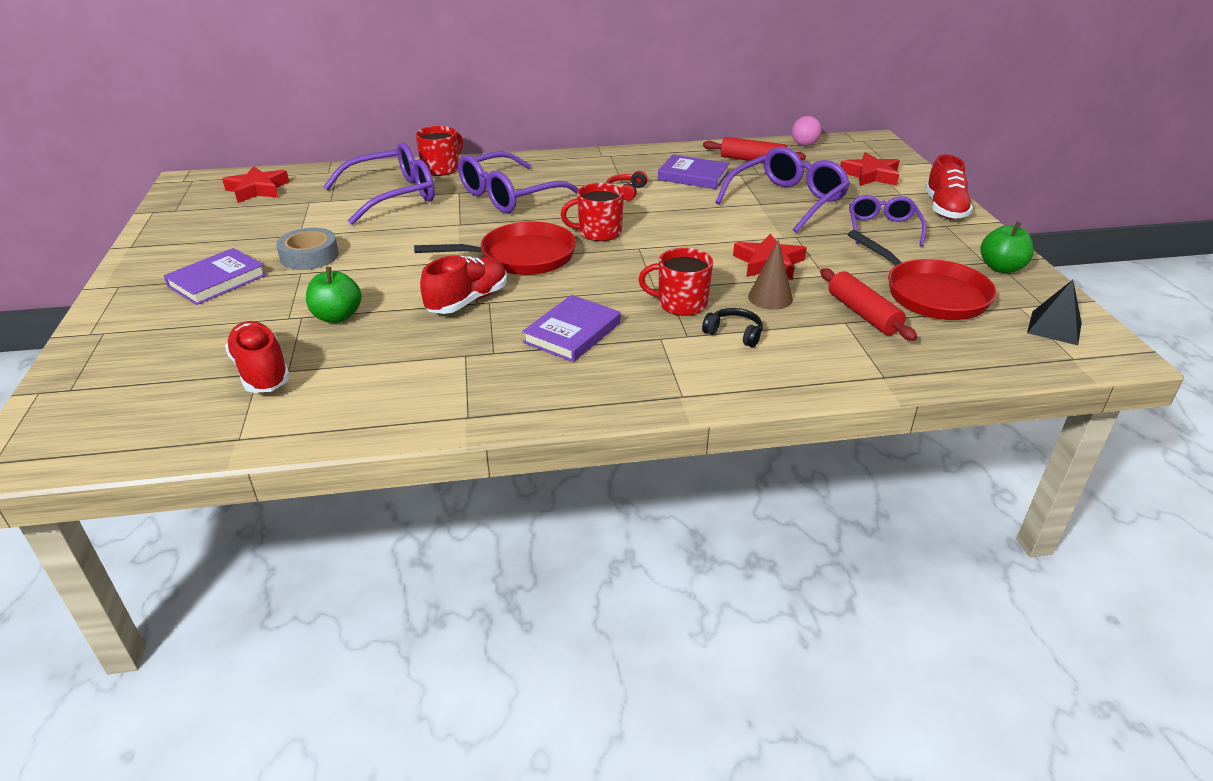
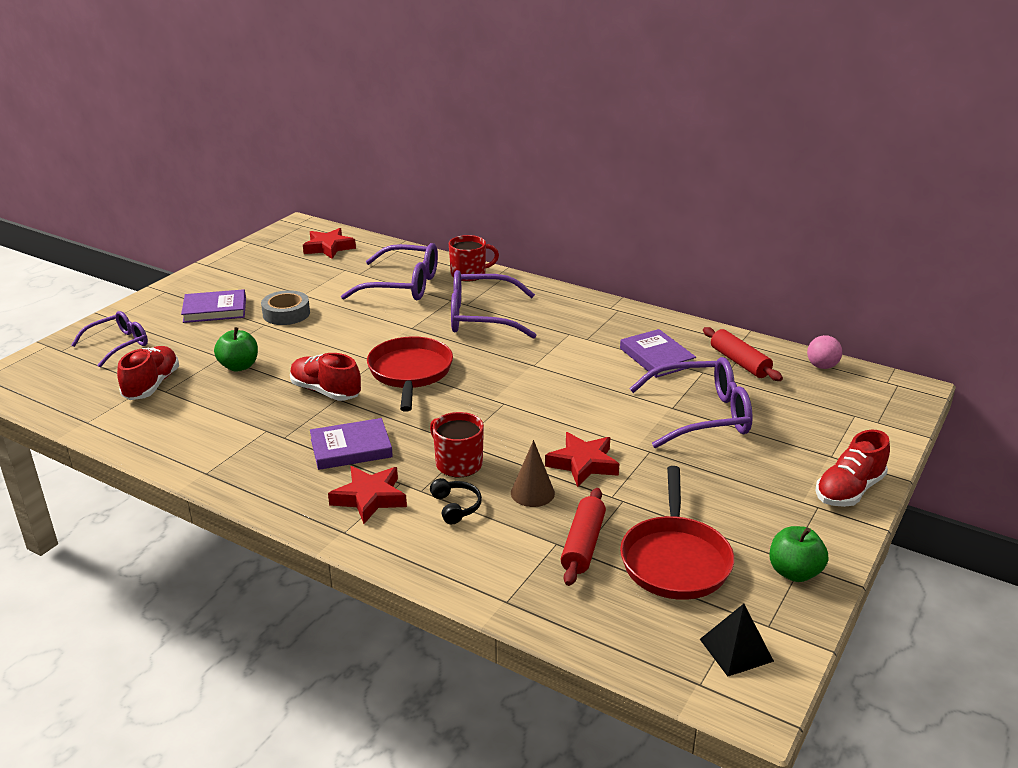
camera: 40 degrees right, 5 degrees down
(468, 301) = (325, 391): red shoe -> red shoe turned 135 degrees counterclockwise
(521, 257) = (410, 373): red pan -> red pan turned 120 degrees counterclockwise
(598, 232) = (495, 377): red mug -> none
(626, 192) = (575, 349): red headphones -> none
(871, 175) = (834, 424): red star -> red star (369, 498)
(882, 228) = (745, 480): purple glasses -> purple glasses (118, 345)

